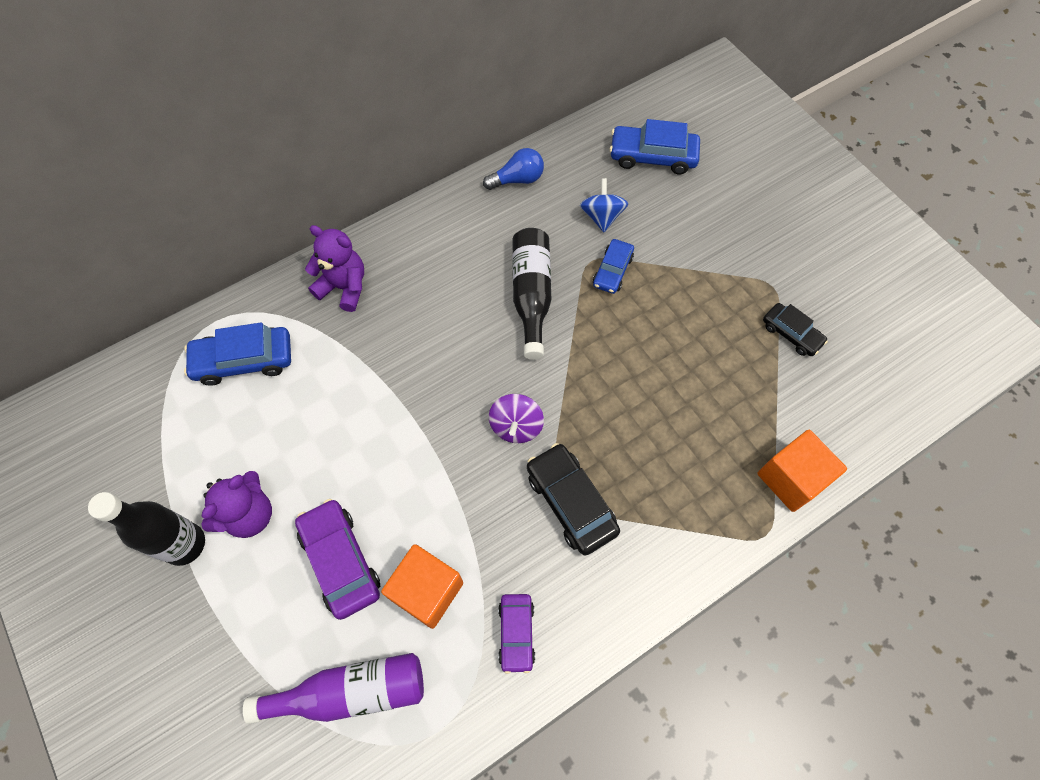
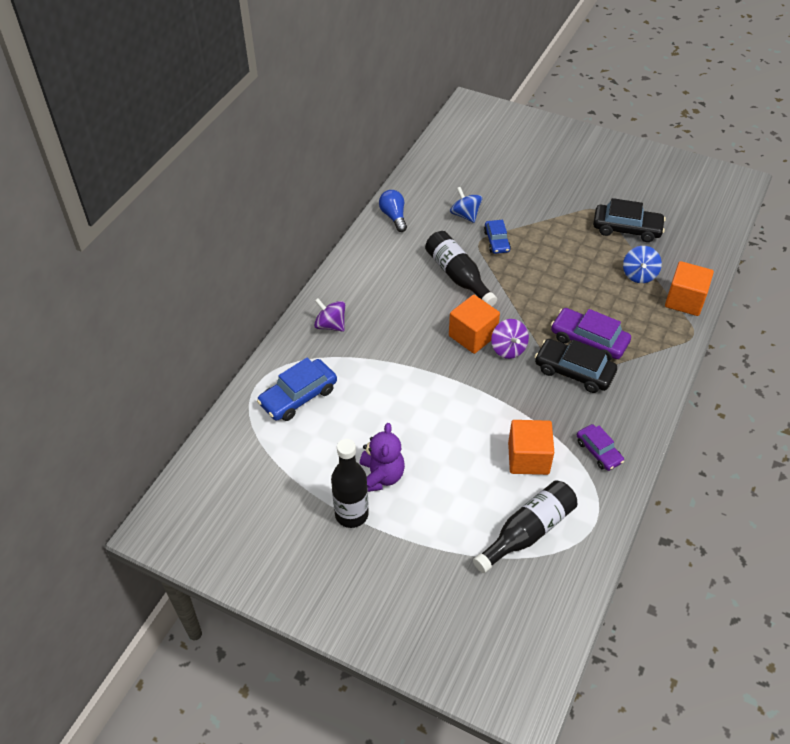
camera: 30 degrees left, 15 degrees down
(340, 561) = (462, 470): purple car -> purple car (589, 340)
(344, 287) = (330, 325): purple teddy bear -> purple spinning top
(351, 691) = (528, 531): purple bottle -> black bottle
(488, 385) = (472, 336): none -> orange cube
(517, 179) = (394, 216): blue light bulb -> blue light bulb turned 60 degrees counterclockwise
(652, 156) = (469, 169): blue car -> none
(758, 409) = (639, 275): none -> blue spinning top
(791, 333) = (626, 229): black car -> black car, size x1.59

